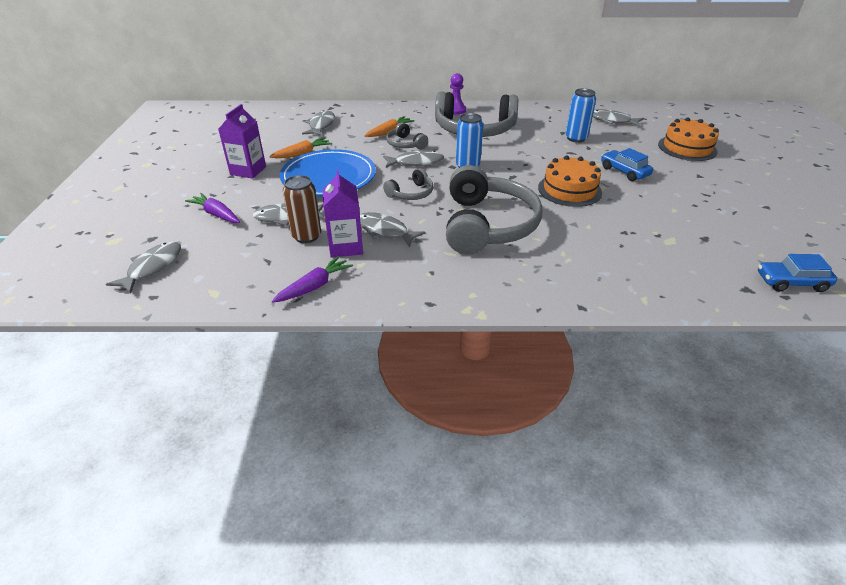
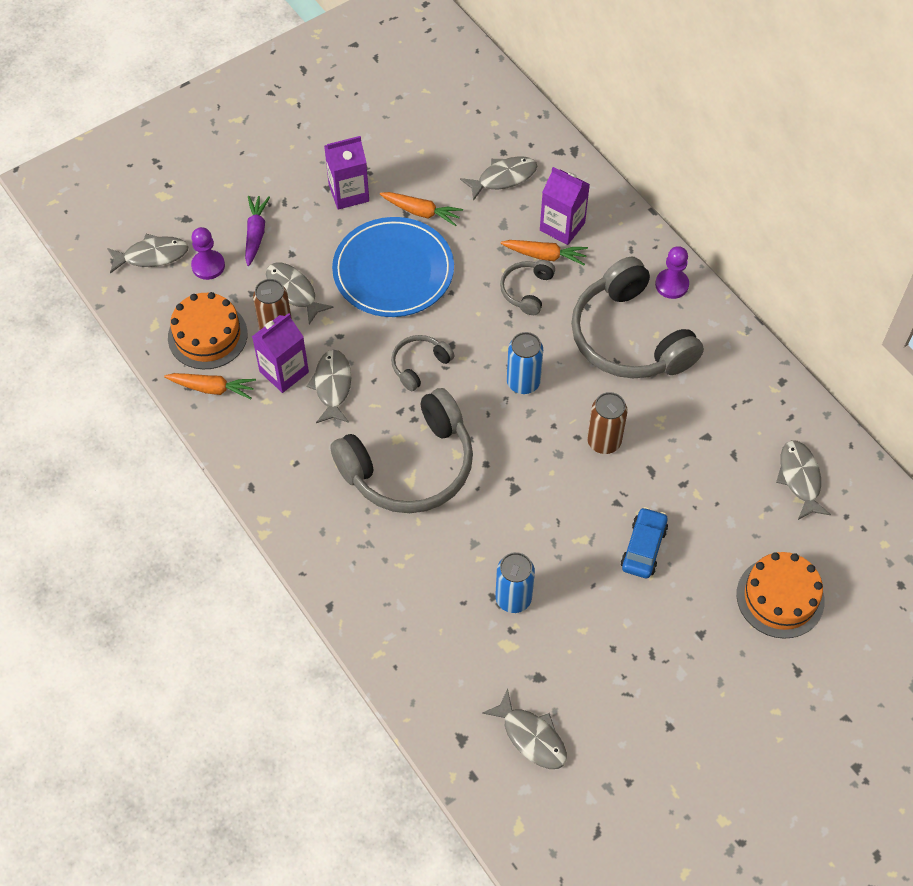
camera: 55 degrees right, 20 degrees up
(207, 244) = (208, 266): none -> purple pawn
(314, 286) = (212, 388): purple carrot -> orange carrot
(378, 122) = (562, 226): none -> purple carton
(411, 193) = (419, 365): grey headphones -> grey headphones turned 120 degrees clockwise
(416, 162) = (491, 328): grey fish -> grey fish (531, 737)
(537, 158) = (604, 441): none -> brown can
(569, 190) = (547, 509): orange cake -> orange cake (207, 335)
(576, 138) = (700, 459): blue can -> blue can (513, 598)
(791, 282) = (504, 777): blue car -> none

